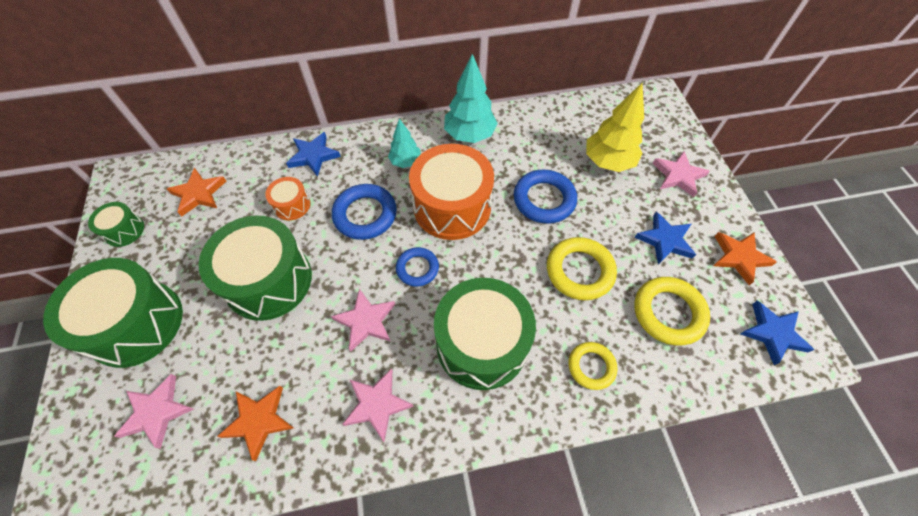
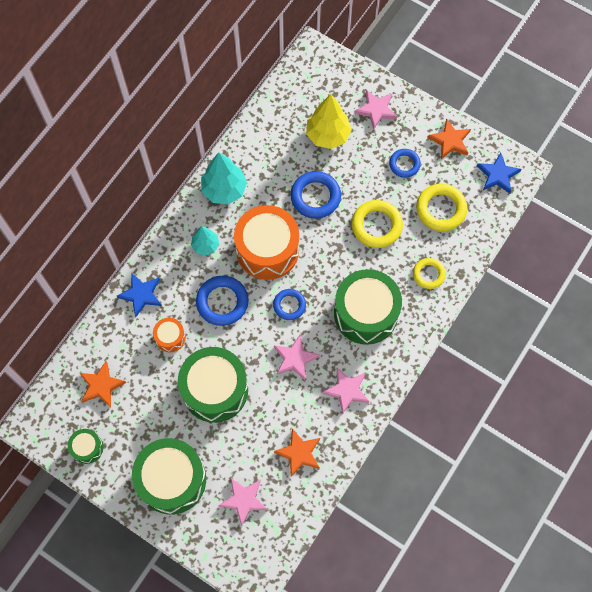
camera: 45 degrees left, 10 degrees up
(665, 240) = (404, 164): blue star -> blue ring

